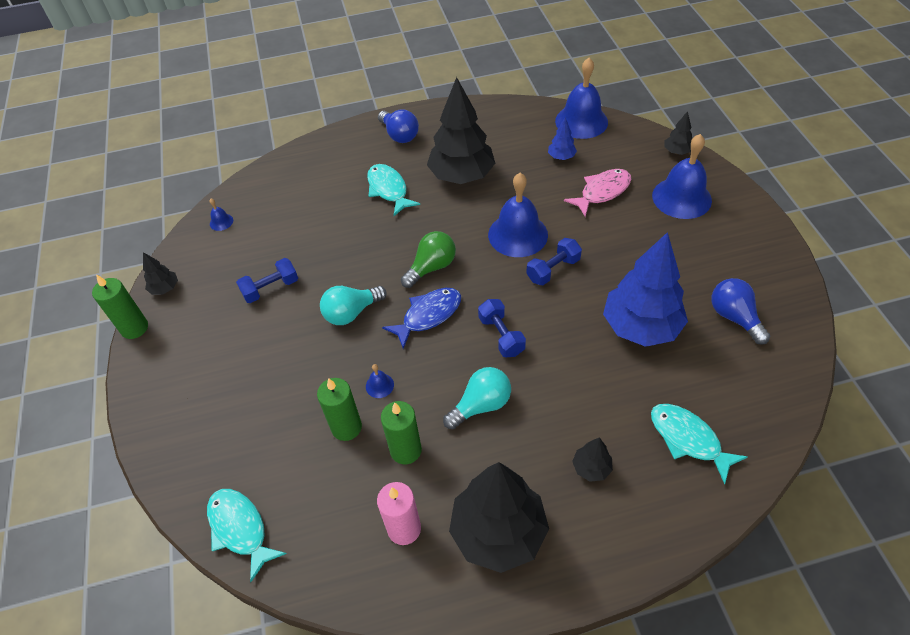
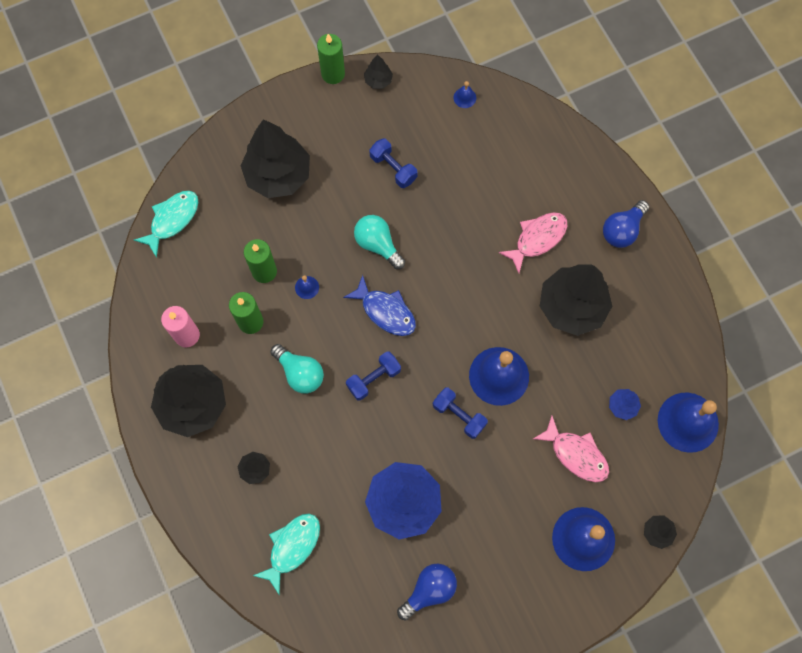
camera: 75 degrees right, 20 degrees up
(231, 398) = (278, 175): none -> black tree
(388, 189) = (537, 239): turquoise fish -> pink fish
(431, 267) = (442, 302): green light bulb -> none

